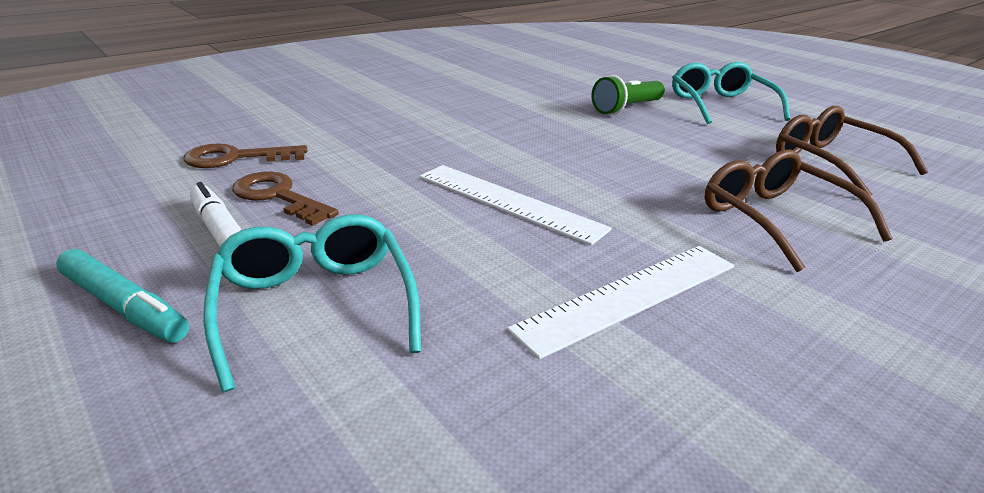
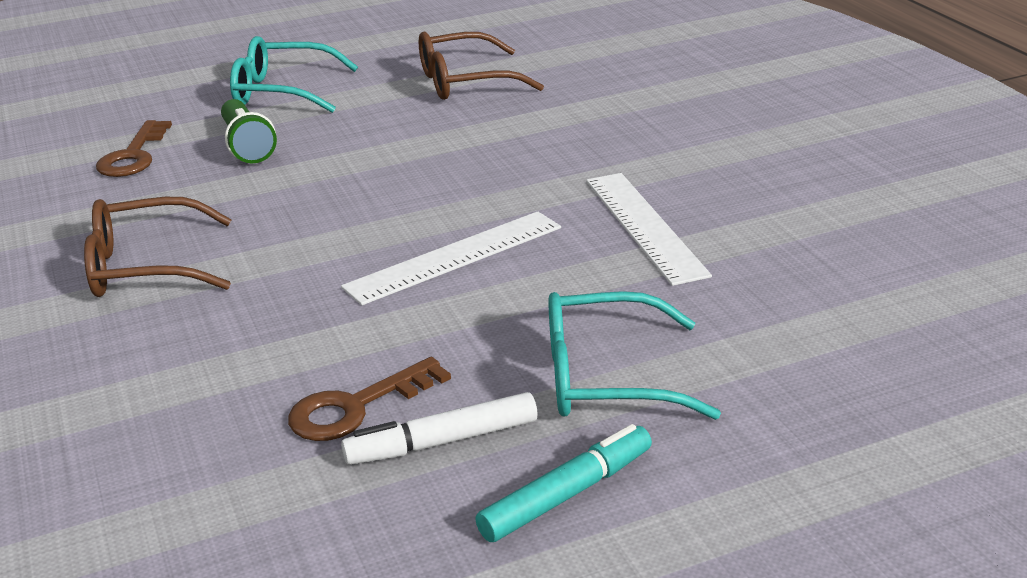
camera: 70 degrees left, 0 degrees up
(236, 158) = (203, 449): brown key -> brown key (133, 156)
(775, 219) = (555, 137): brown glasses -> brown glasses (145, 267)

